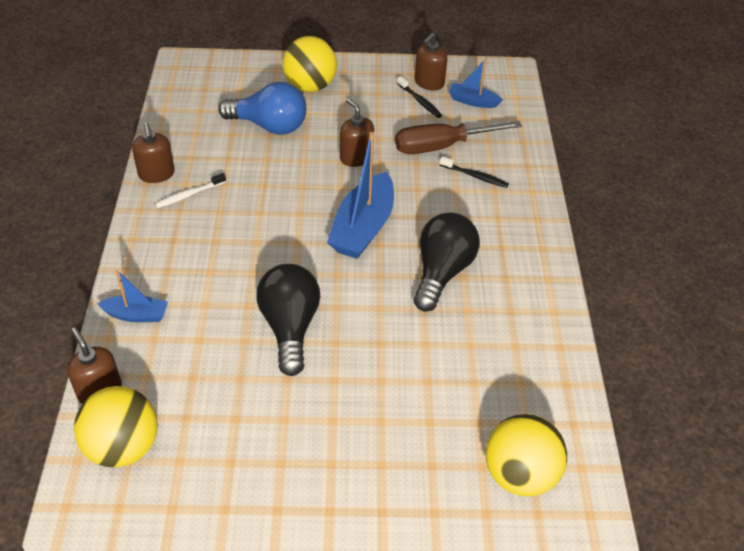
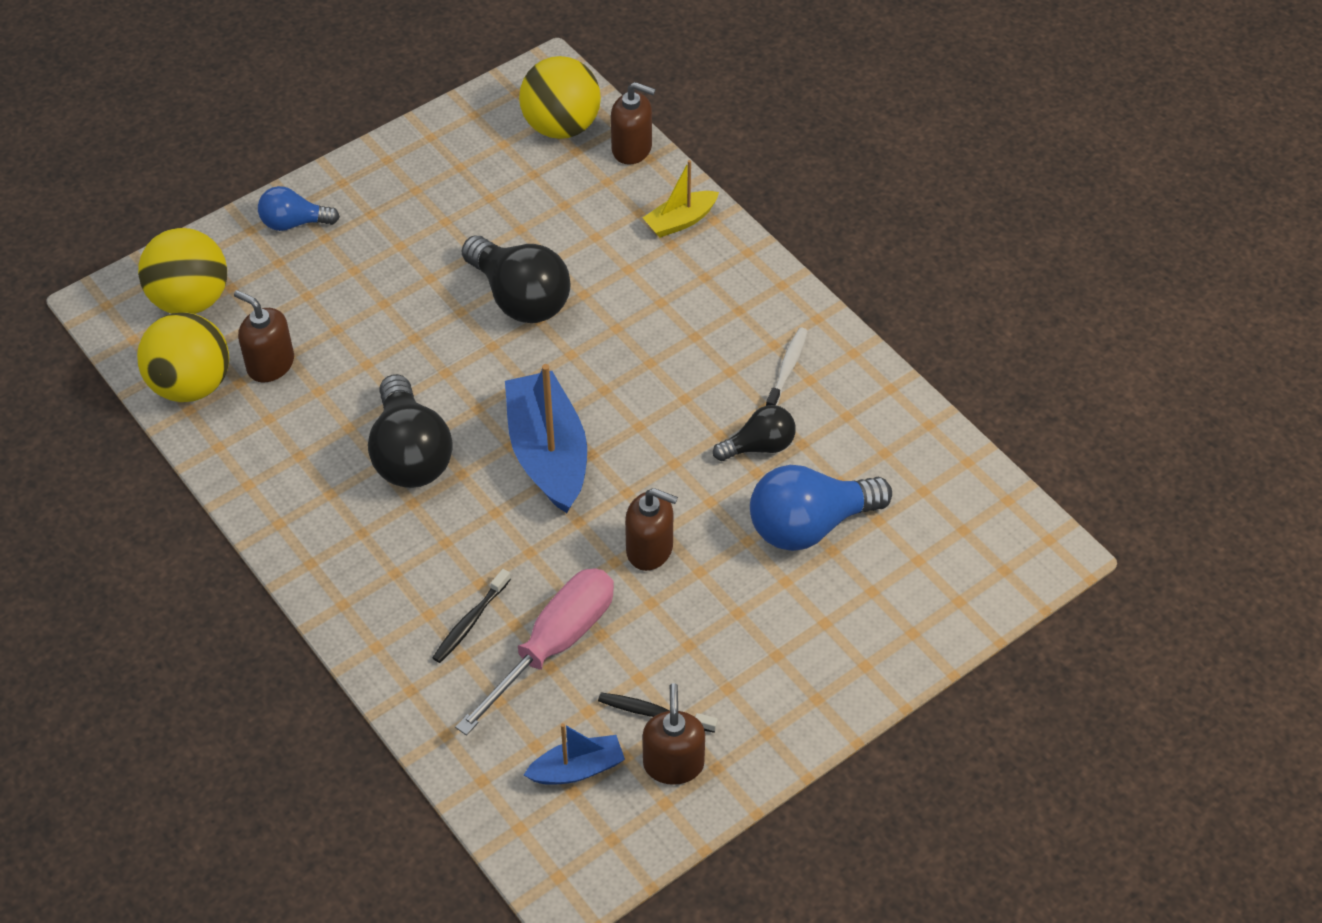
camera: 145 degrees right, 5 degrees up
(136, 315) = (680, 221): blue boat -> yellow boat
(156, 174) = (855, 369): brown soap dispenser -> brown soap dispenser (270, 364)
(250, 169) = (759, 446): none -> black light bulb
(310, 86) = (833, 633): yellow ball -> yellow ball (191, 385)
(395, 495) = (294, 223): none -> blue light bulb
(442, 146) = (553, 645): brown screwdriver -> pink screwdriver
(475, 176) = (470, 622): black toothbrush -> black toothbrush turned 45 degrees counterclockwise

